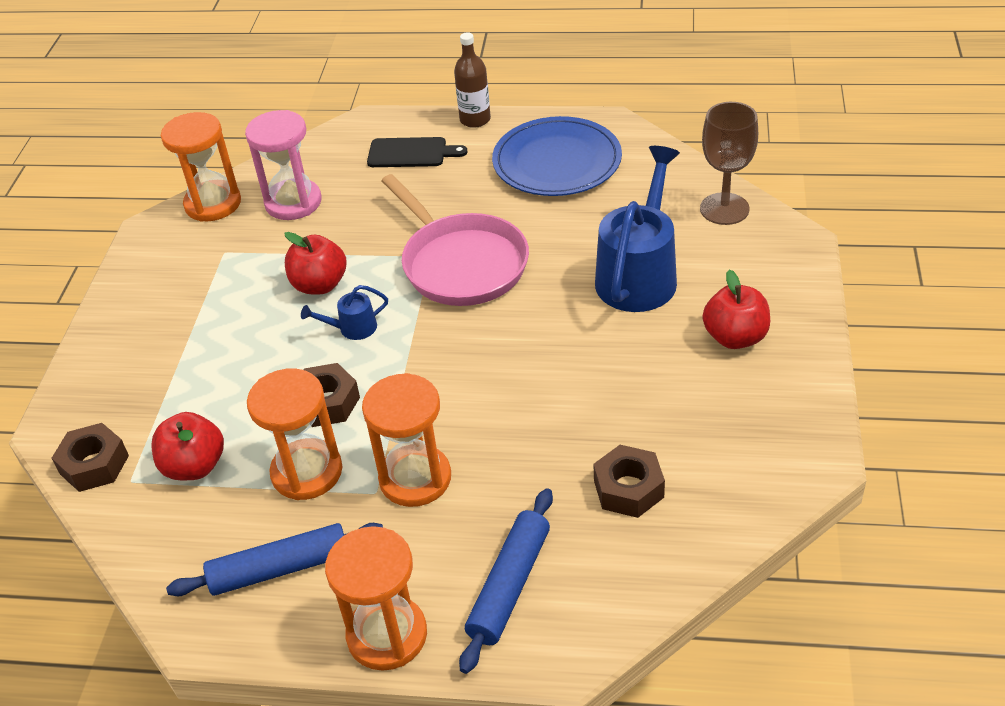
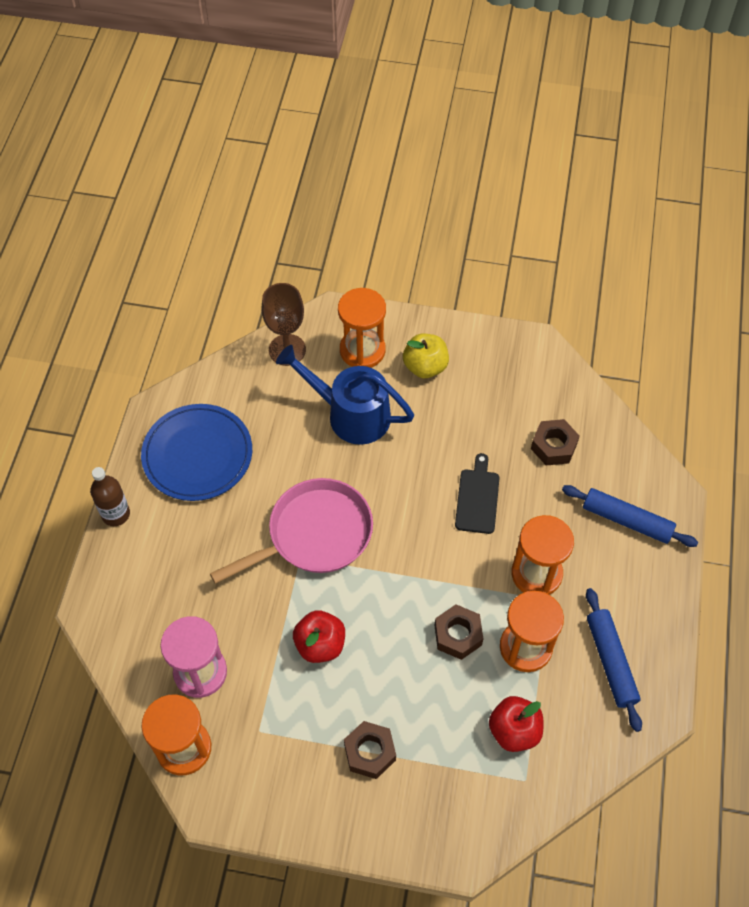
camera: 90 degrees left, 15 degrees up
(94, 465) = (506, 812): brown nut -> brown nut (370, 752)
(352, 328) = (378, 618): blue watering can -> none
(387, 635) = (663, 593): orange hourglass -> orange hourglass (362, 350)
(411, 153) = (152, 569): black cutting board -> black cutting board (477, 498)
(735, 337) = (425, 367): red apple -> yellow apple

